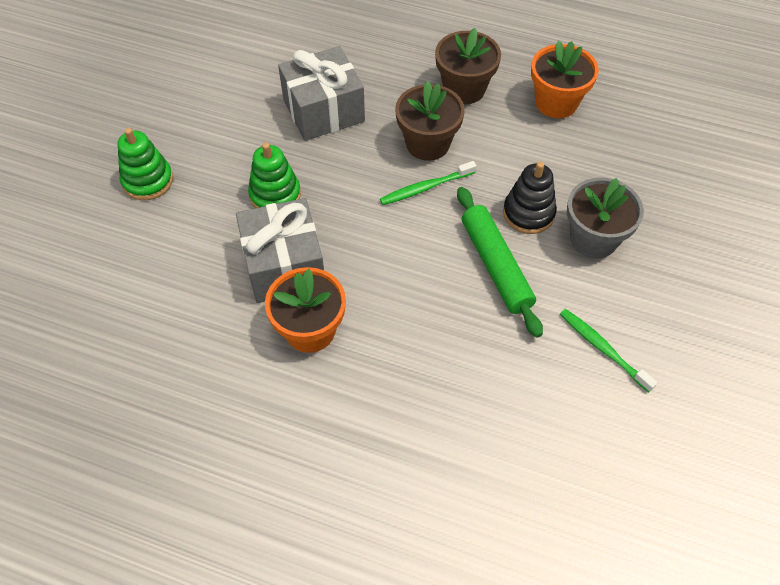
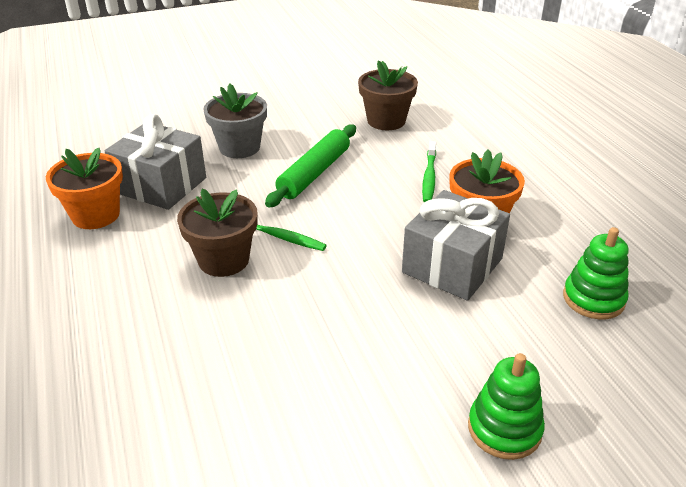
camera: 130 degrees left, 20 degrees down
(275, 195) = (395, 317): green stacking toy -> green stacking toy (593, 299)
(323, 111) = (249, 354): grey gift -> grey gift (161, 185)
(464, 89) = (122, 274): brown flower pot -> brown flower pot (386, 121)
(528, 213) = (247, 179): black stacking toy -> none
(603, 349) = (326, 117): green toothbrush -> green toothbrush (429, 177)

